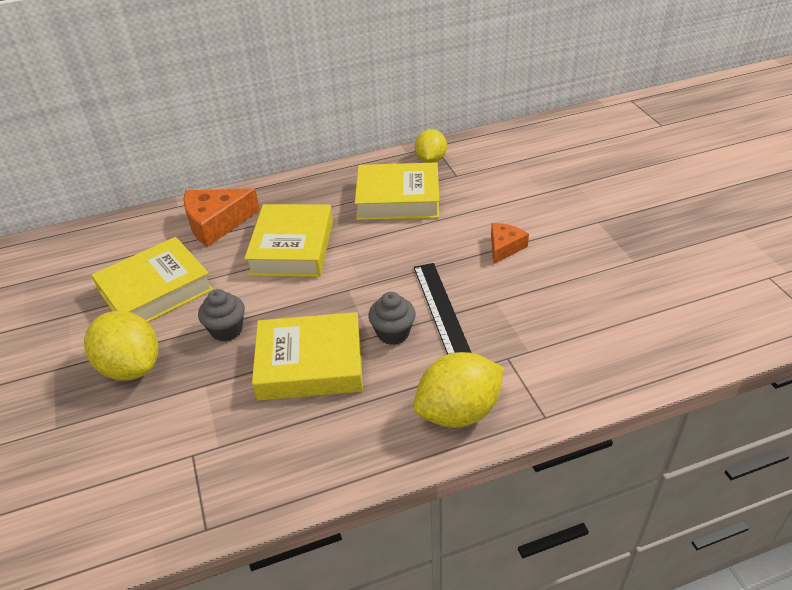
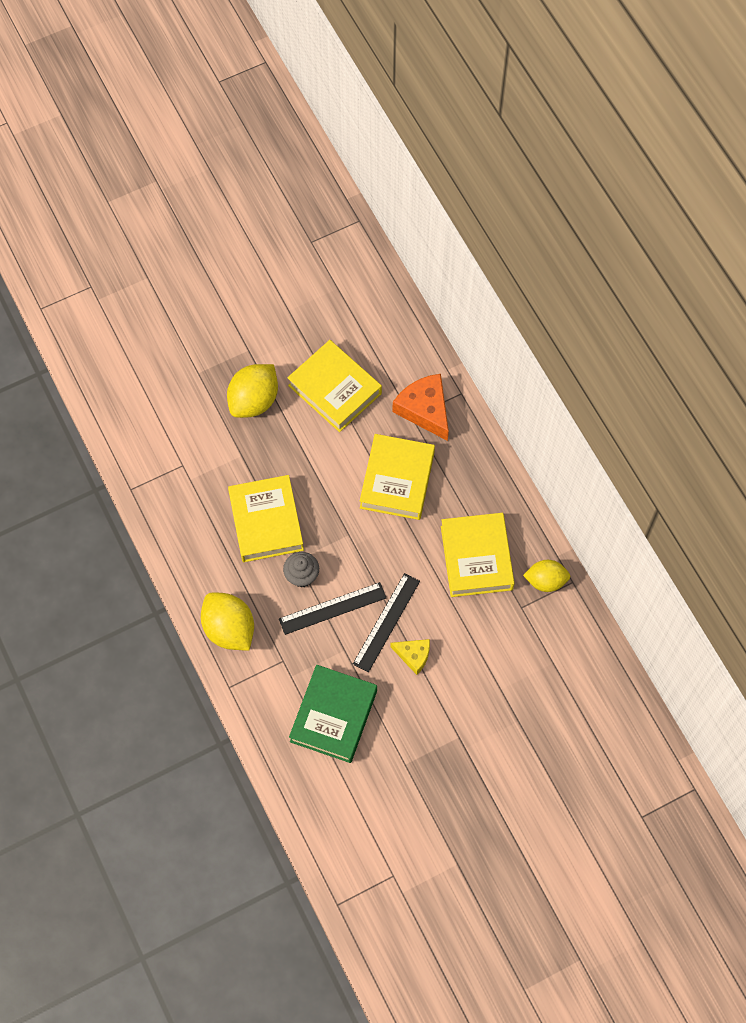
camera: 80 degrees right, 25 degrees up
(226, 330) = (295, 455): grey cupcake -> none
(292, 248) = (397, 480): yellow book -> yellow book turned 75 degrees counterclockwise
(463, 265) = (386, 622): none -> black ruler
(504, 247) = (413, 655): orange cheese -> yellow cheese
(580, 314) = (333, 716): none -> green book

